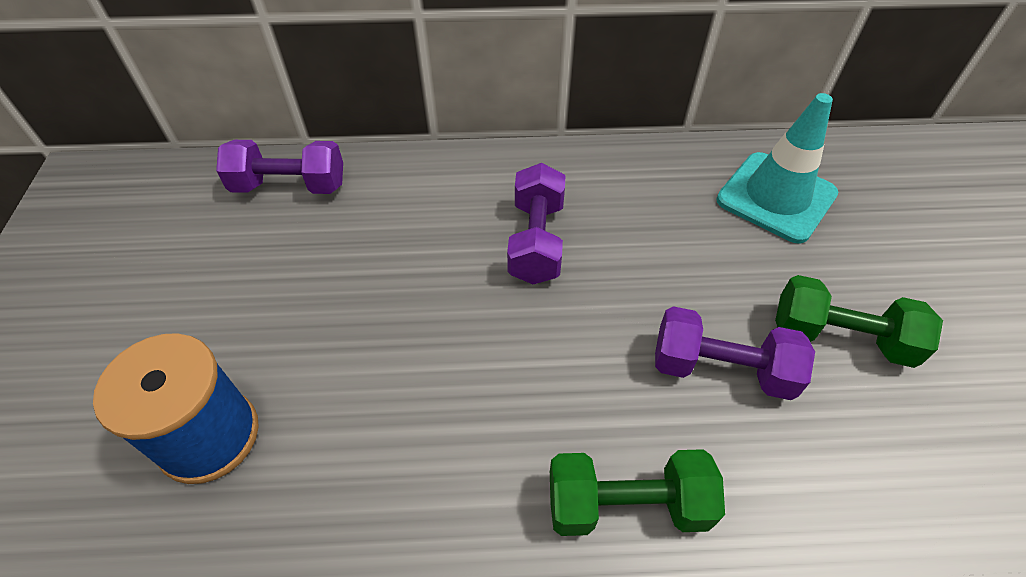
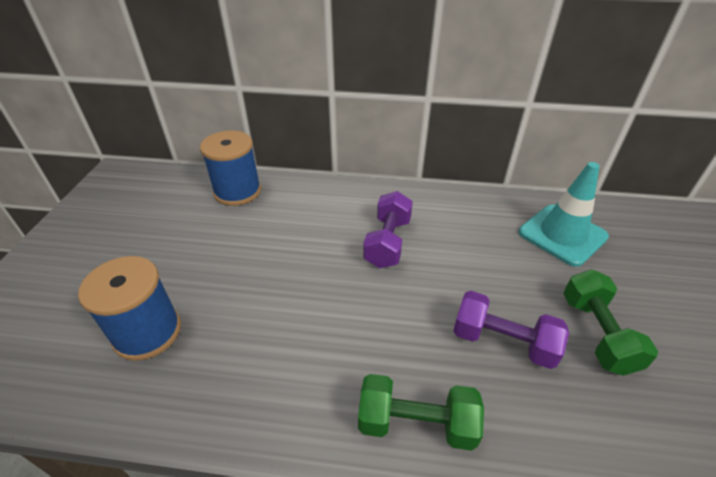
camera: 10 degrees right, 10 degrees down
(289, 186) = (237, 191): purple dumbbell -> blue spool
(840, 338) = (596, 333): green dumbbell -> green dumbbell turned 60 degrees clockwise

